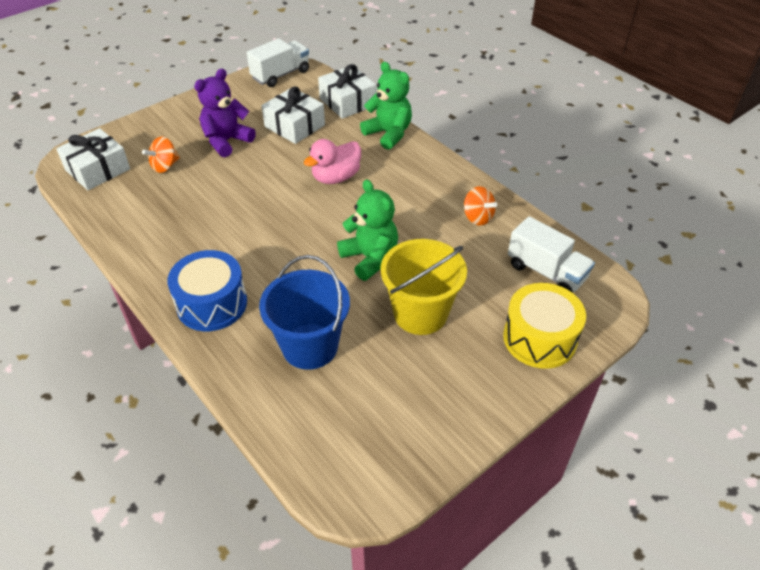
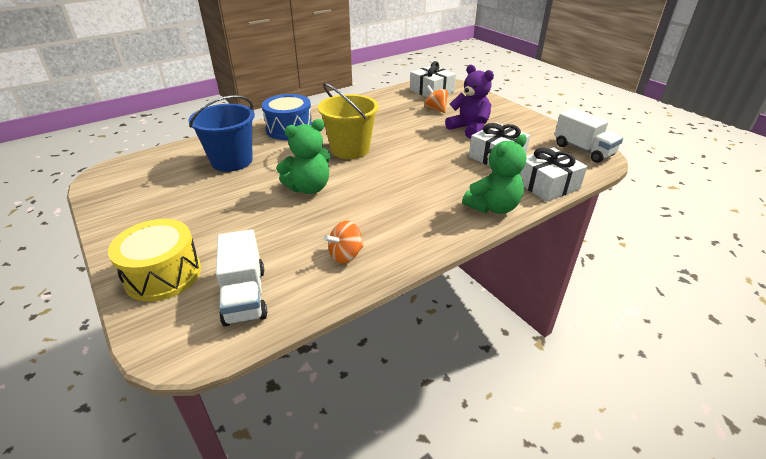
camera: 95 degrees right, 10 degrees down
(336, 177) = (419, 175): pink duck -> none
(420, 313) = (234, 208): yellow bucket -> yellow bucket (350, 149)
(546, 272) = (245, 295): white truck -> white truck turned 60 degrees counterclockwise

